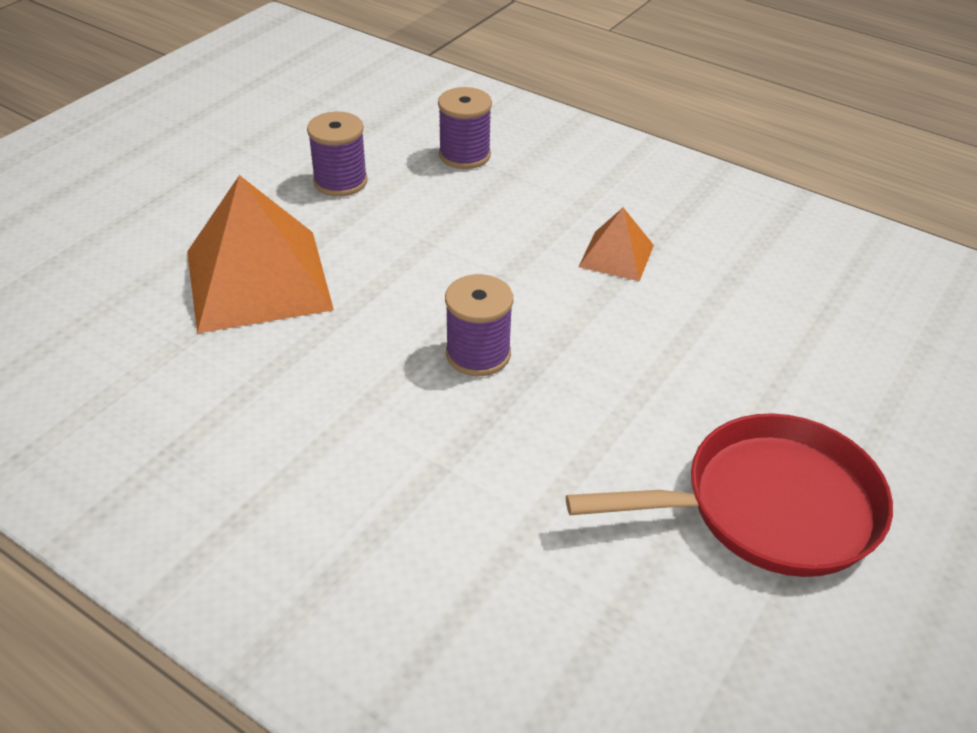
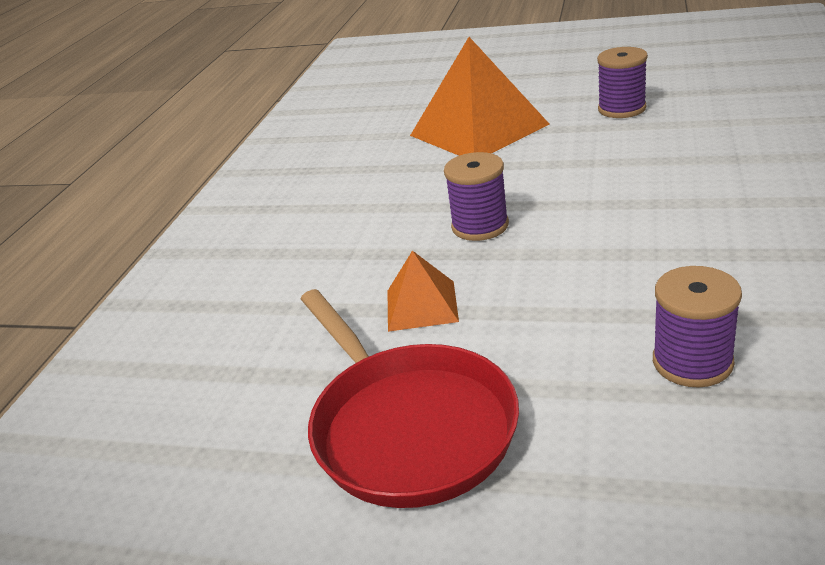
camera: 75 degrees right, 10 degrees down
(464, 155) = (732, 132): purple spool -> purple spool (692, 362)
(616, 255) = (687, 241): orange pyramid -> orange pyramid (422, 305)

